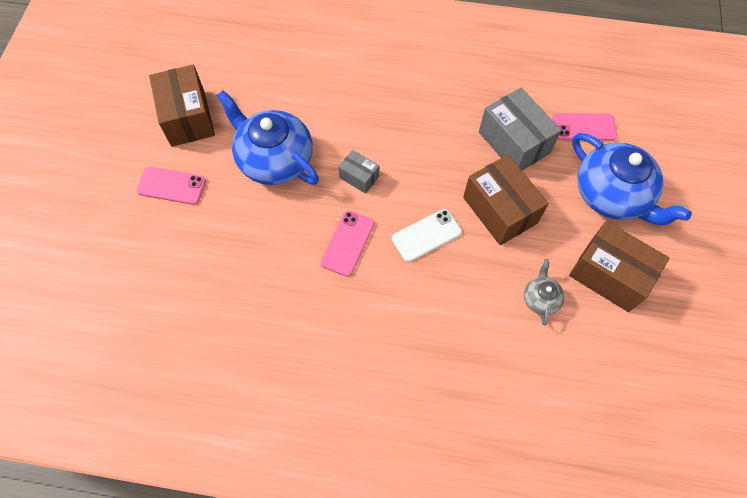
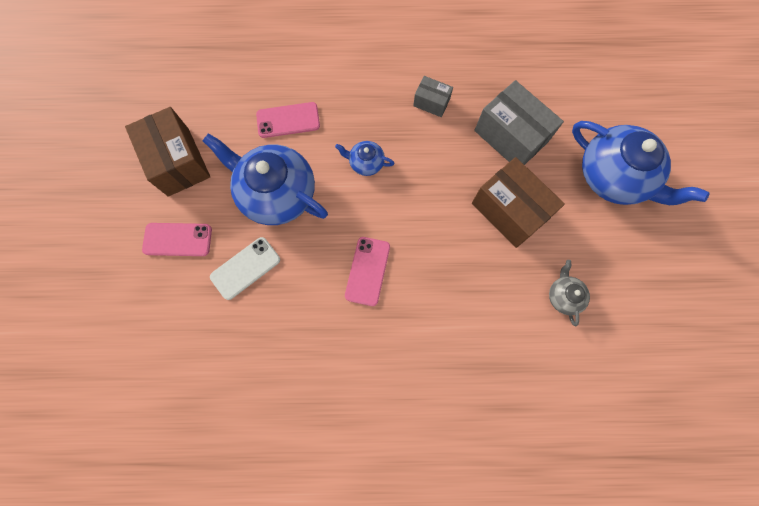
camera: 10 degrees left, 10 degrees up
(359, 177) = (365, 198): grey box -> grey box (431, 102)
(366, 145) = (366, 163): none -> blue teapot
(426, 235) = (443, 249): white phone -> white phone (245, 268)
(583, 127) = (575, 109): pink phone -> pink phone (288, 120)
(609, 275) = (624, 260): brown box -> none

